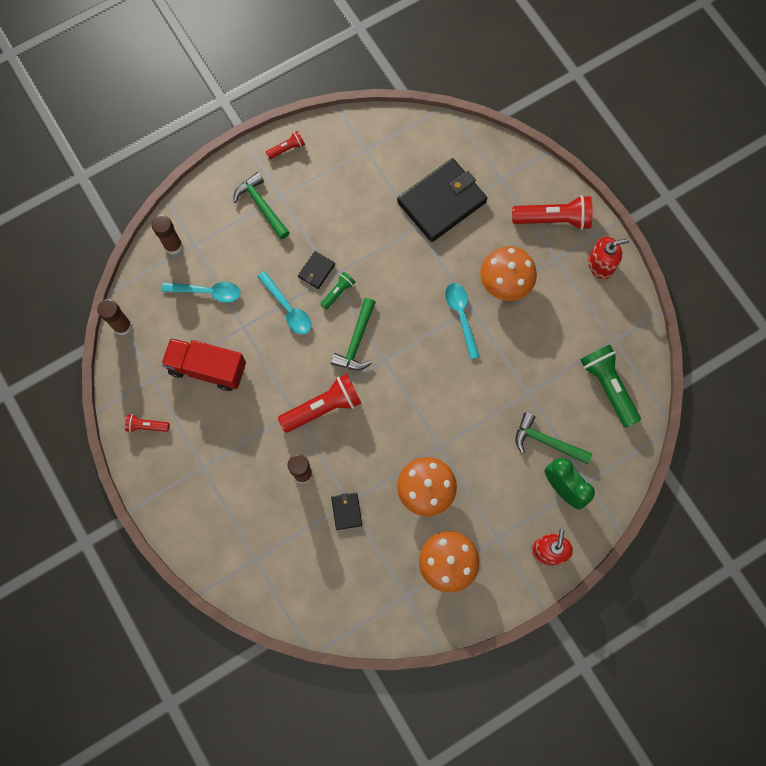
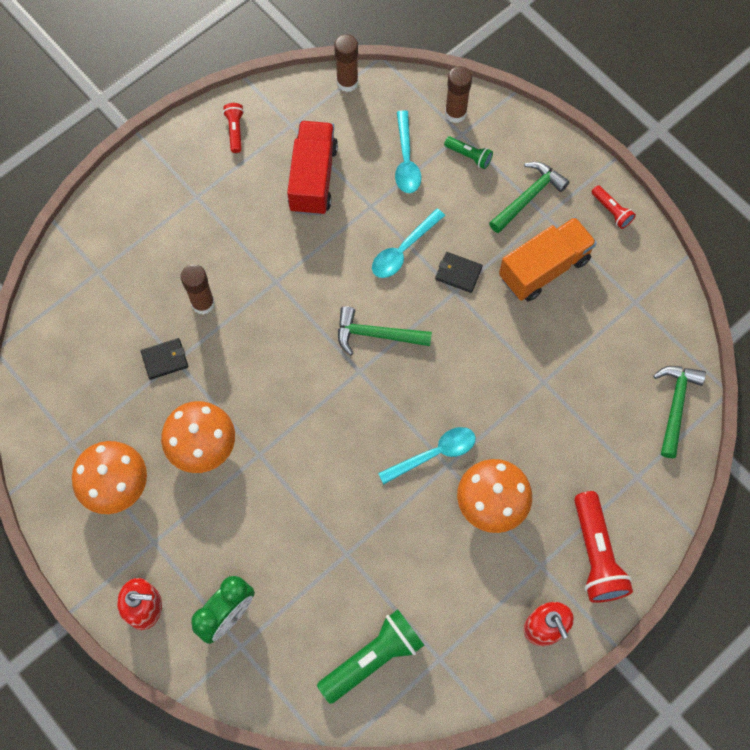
camera: 80 degrees right, 5 degrees down
(323, 407) = (287, 311): red flashlight -> none
(325, 207) = (544, 268): none -> orange truck
(338, 292) = (435, 303): green flashlight -> green flashlight (469, 156)
(442, 202) = (585, 406): black wallet -> none
(546, 441) = (285, 586): green hammer -> green hammer (675, 405)

